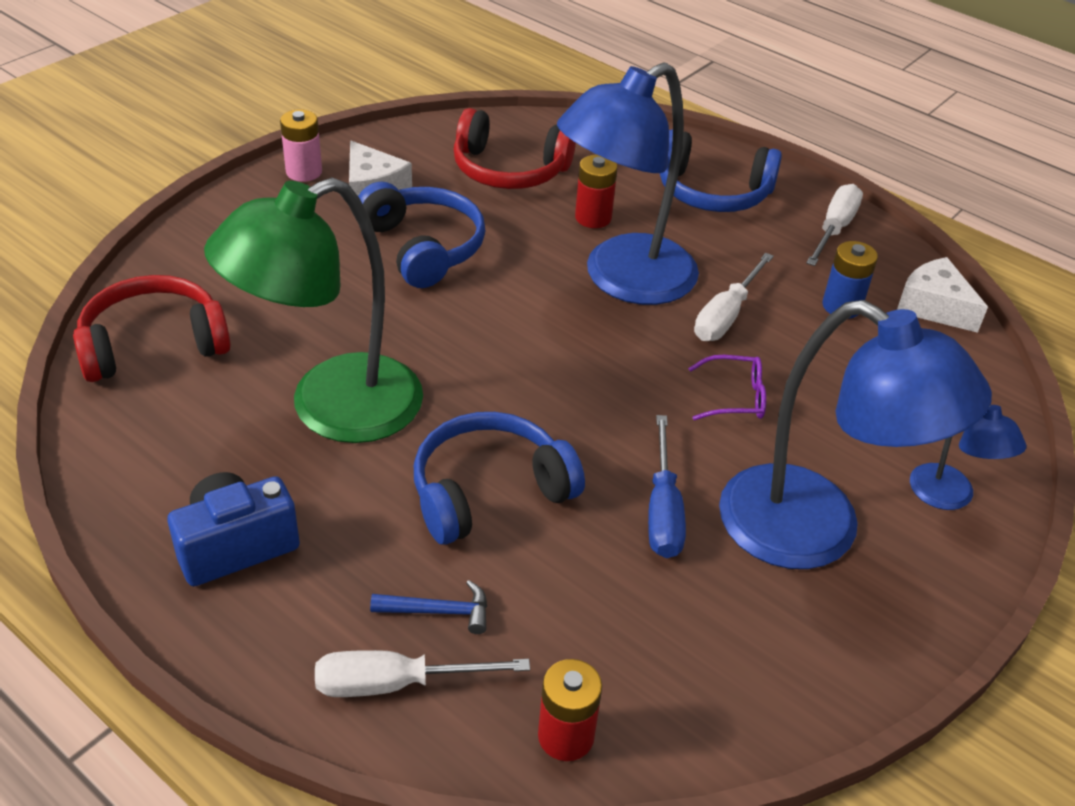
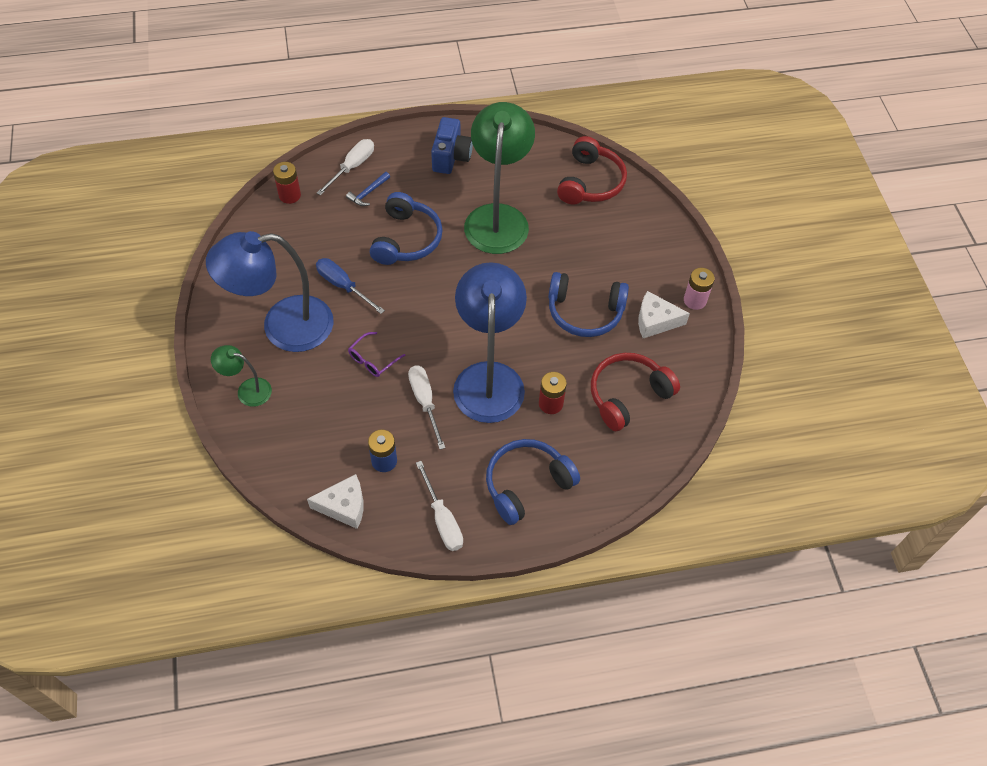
camera: 130 degrees right, 15 degrees up
(949, 497) = (247, 390): blue lamp -> green lamp

